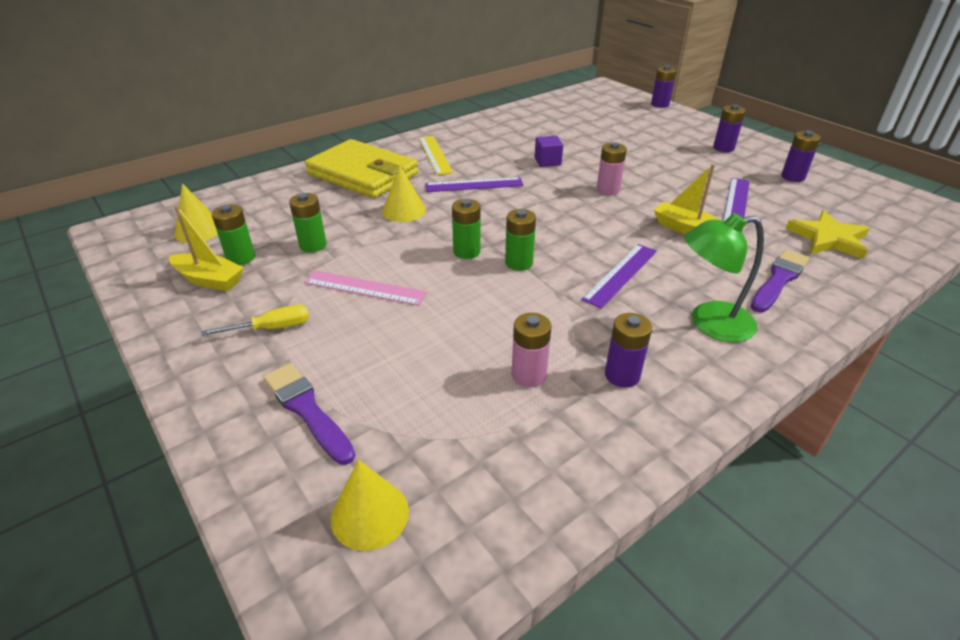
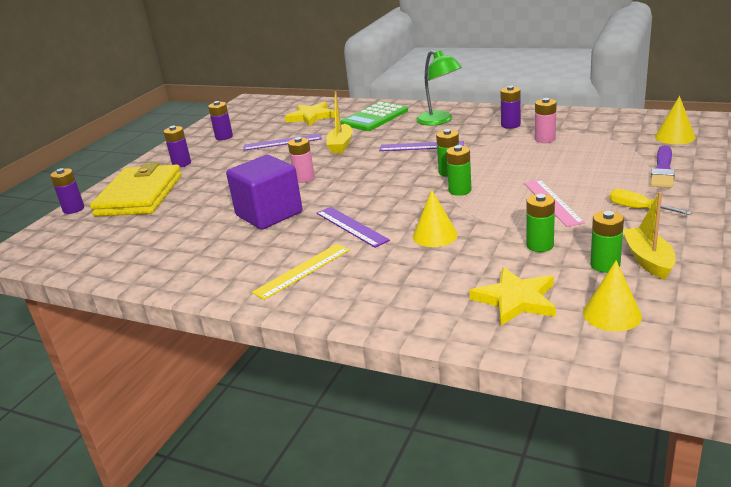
camera: 115 degrees left, 10 degrees down
(274, 207) = (515, 300): none -> yellow star
(363, 174) = (390, 288): yellow wallet -> yellow wallet (139, 195)
(547, 162) = (269, 214): purple cube -> purple cube, size x2.14
(779, 279) = (374, 117): purple brush -> green calculator

